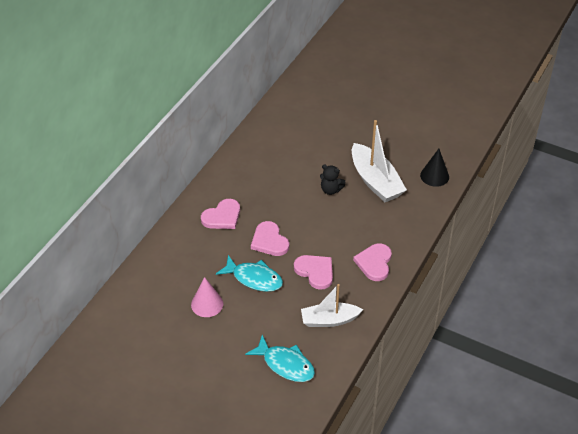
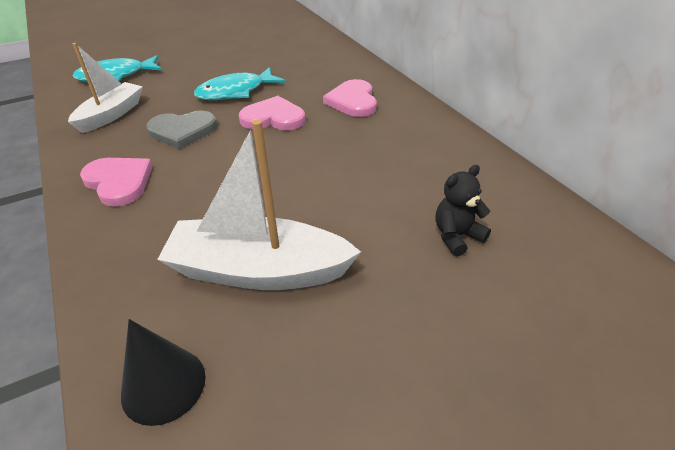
camera: 125 degrees right, 5 degrees down
(207, 304) = (244, 61): pink cone -> none
(315, 272) = (182, 131): pink heart -> grey heart
(331, 190) = (299, 205): black teddy bear -> black teddy bear (457, 236)

